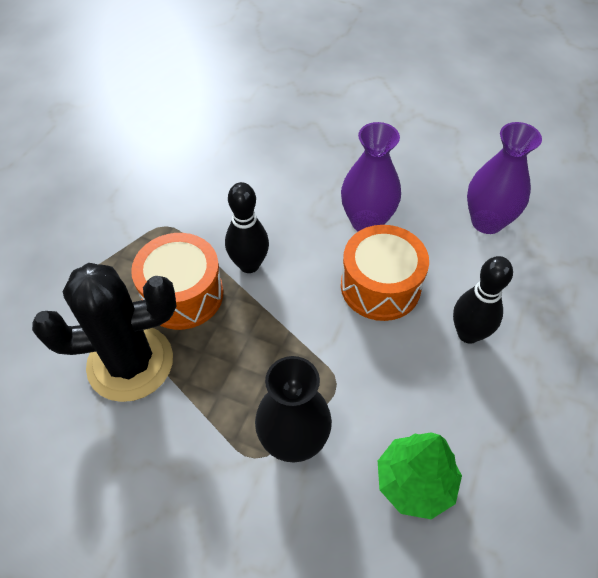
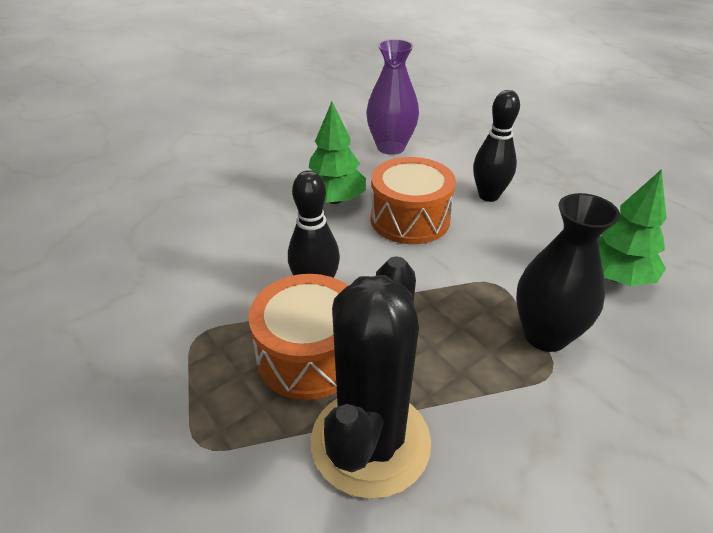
camera: 60 degrees left, 15 degrees down
(366, 222) = (334, 200): purple vase -> green tree

